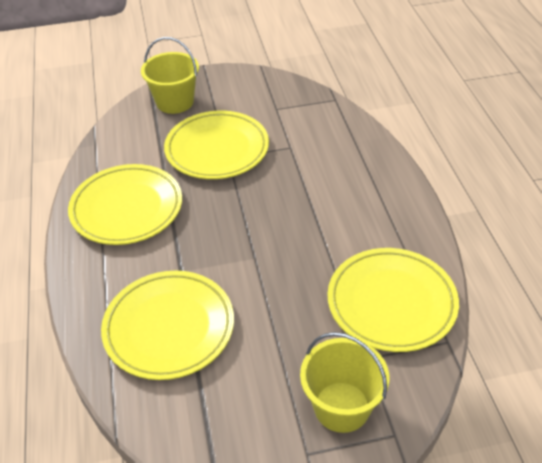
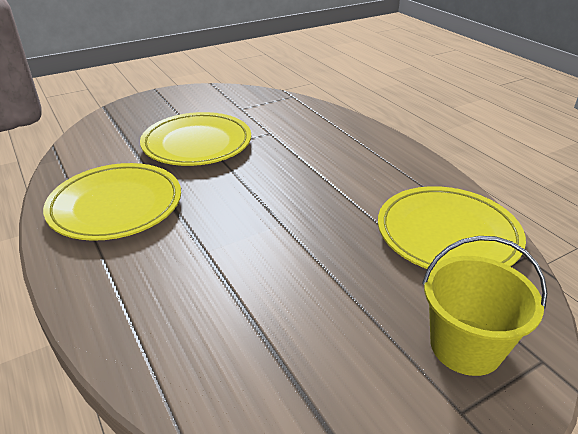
camera: 20 degrees left, 10 degrees down
(169, 328) = (215, 311): yellow plate -> none
(175, 102) = (136, 116): yellow bucket -> none

